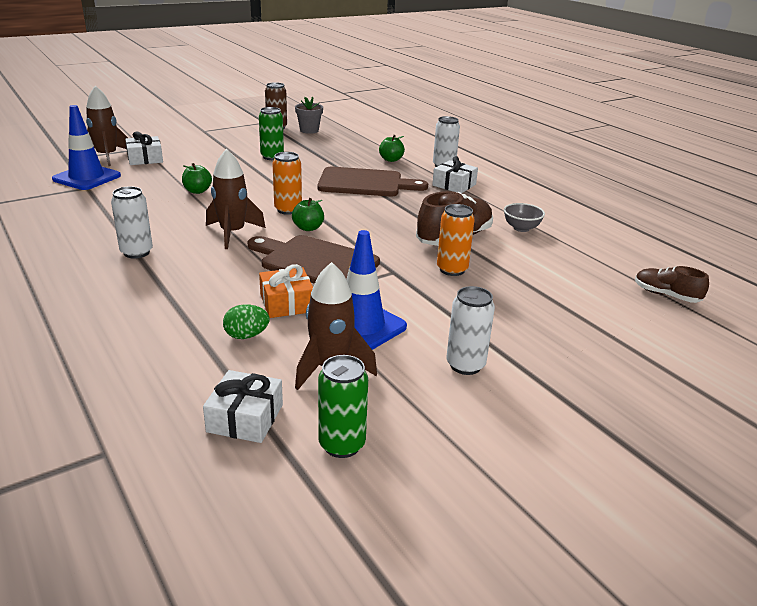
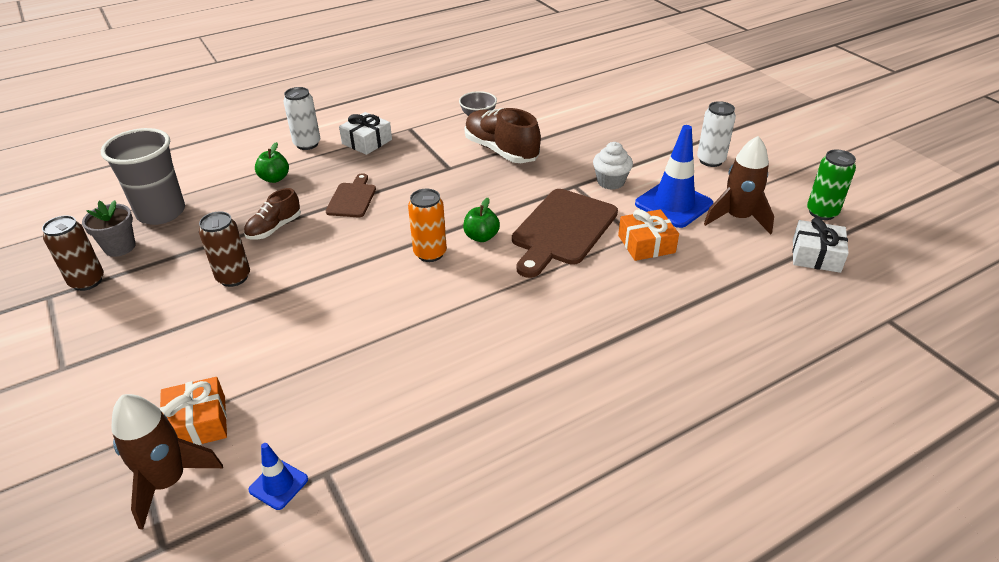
camera: 85 degrees left, 10 degrees up
(87, 178) = (278, 484): blue traffic cone -> blue traffic cone, size x0.51
(136, 252) = (556, 365): white can -> none
(145, 159) = (198, 423): white gift -> orange gift
(197, 191) = (359, 338): green apple -> none
(232, 233) = (498, 291): brown rocket -> none
(246, 336) = (708, 263): green egg -> none
(272, 157) = (233, 277): green can -> brown can
(346, 135) = (161, 212): none -> grey cup
(365, 183) = (352, 198): brown cutting board -> brown cutting board, size x0.55
(403, 292) = (610, 182): none -> white cupcake
(452, 270) = (566, 156): orange can -> none
(666, 295) = (590, 75): brown shoe -> brown shoe (274, 228)

